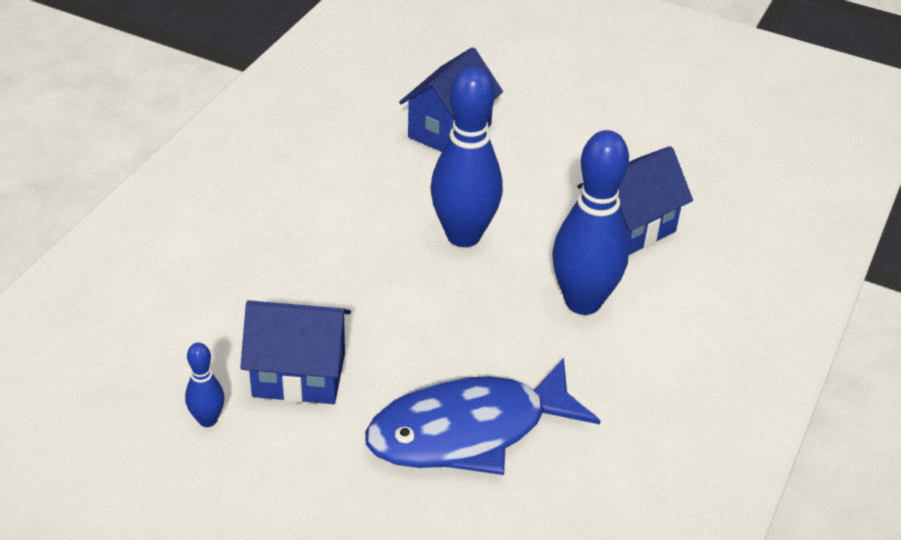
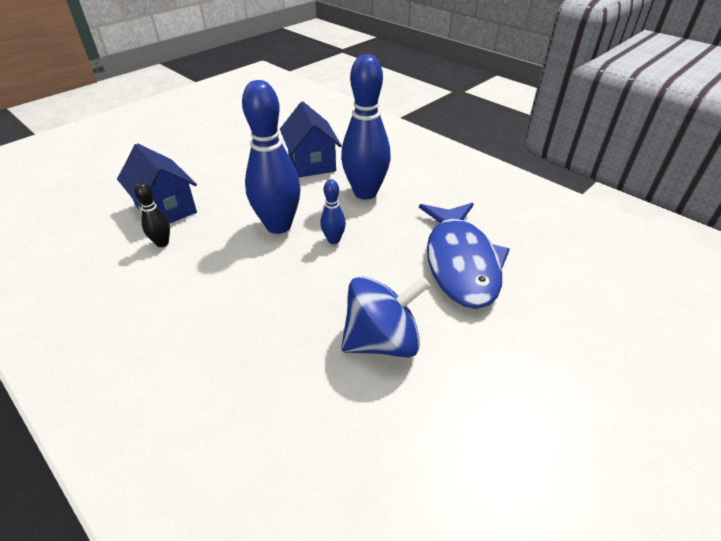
camera: 70 degrees left, 0 degrees up
(207, 420) = (416, 414): blue bowling pin -> blue bowling pin (333, 240)
(299, 374) = (382, 341): blue house -> blue spinning top
(387, 152) = (162, 243): none -> black bowling pin

